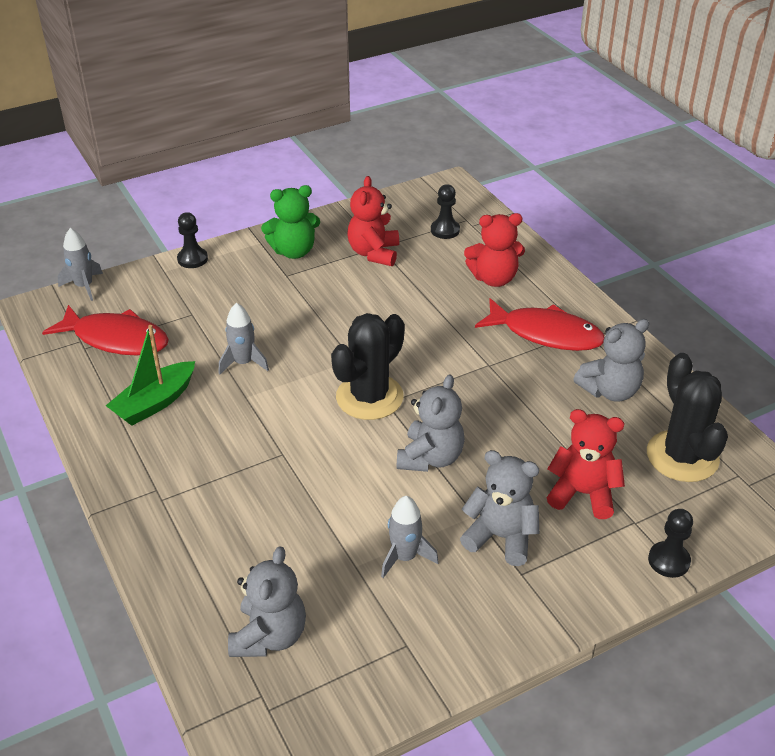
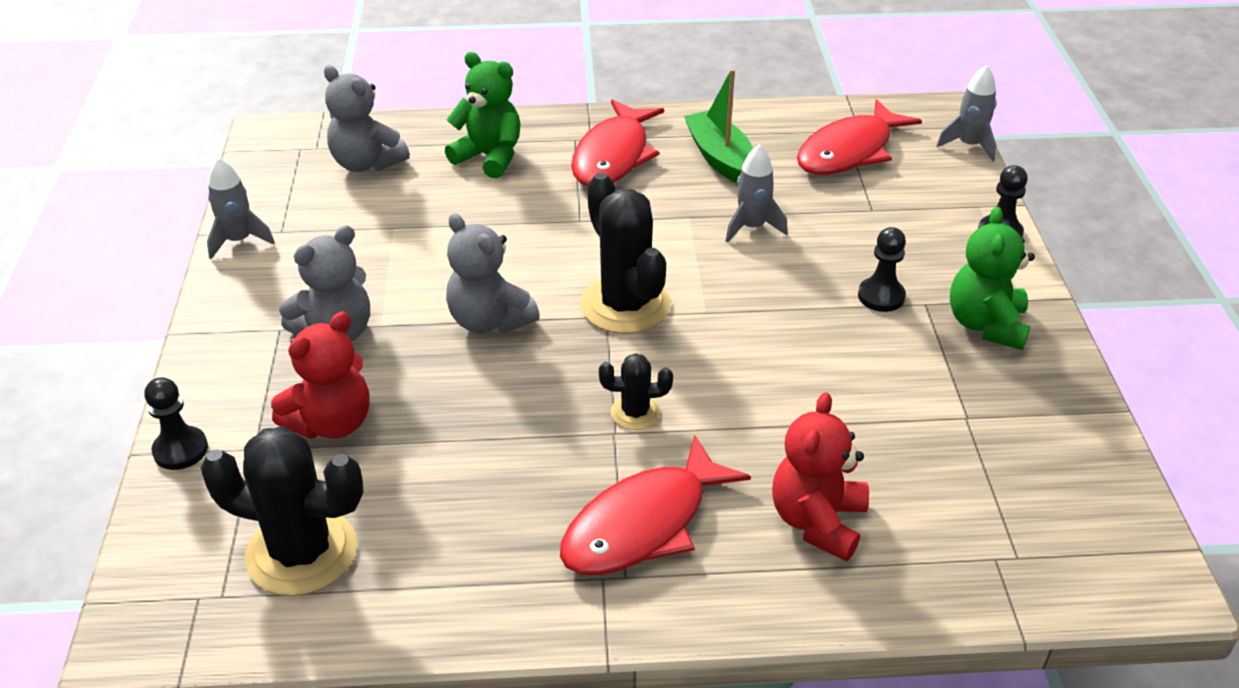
camera: 115 degrees right, 0 degrees up
(179, 465) = (613, 156): none -> red fish
(217, 546) = (489, 157): none -> green teddy bear
(374, 253) = (949, 405): red teddy bear -> none
(405, 557) = (374, 259): grey rocket -> grey rocket (239, 240)
(445, 230) = (990, 514): black pawn -> black pawn (881, 296)
(466, 362) = (635, 412): none -> black cactus
(610, 391) = (475, 539): grey teddy bear -> none

